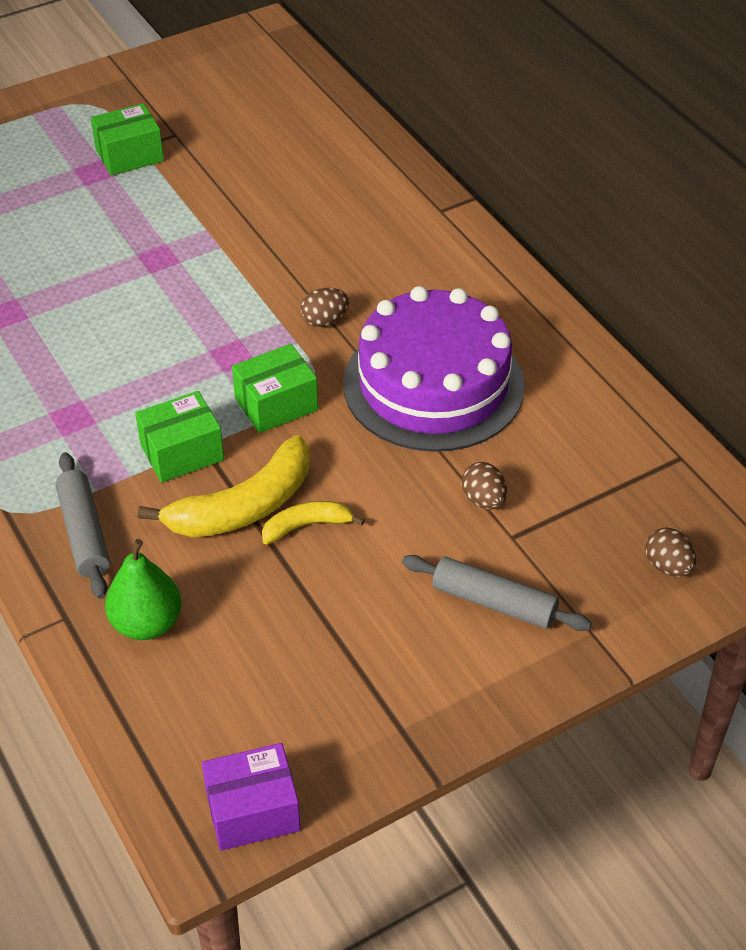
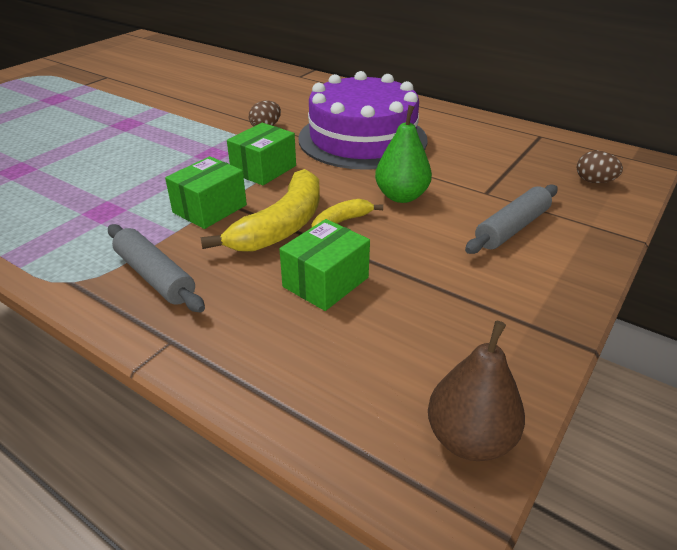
camera: 25 degrees left, 10 degrees down
(129, 155) = (79, 88): green box -> green box (325, 282)
(147, 623) = (253, 321): green pear -> green pear (401, 196)
(252, 811) = (469, 439): purple box -> brown pear
(483, 500) = (448, 180): brown egg -> none
(494, 602) = (512, 228): grey rolling pin -> grey rolling pin turned 45 degrees counterclockwise

